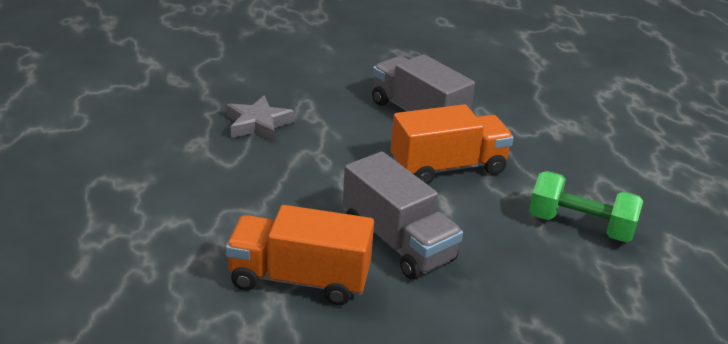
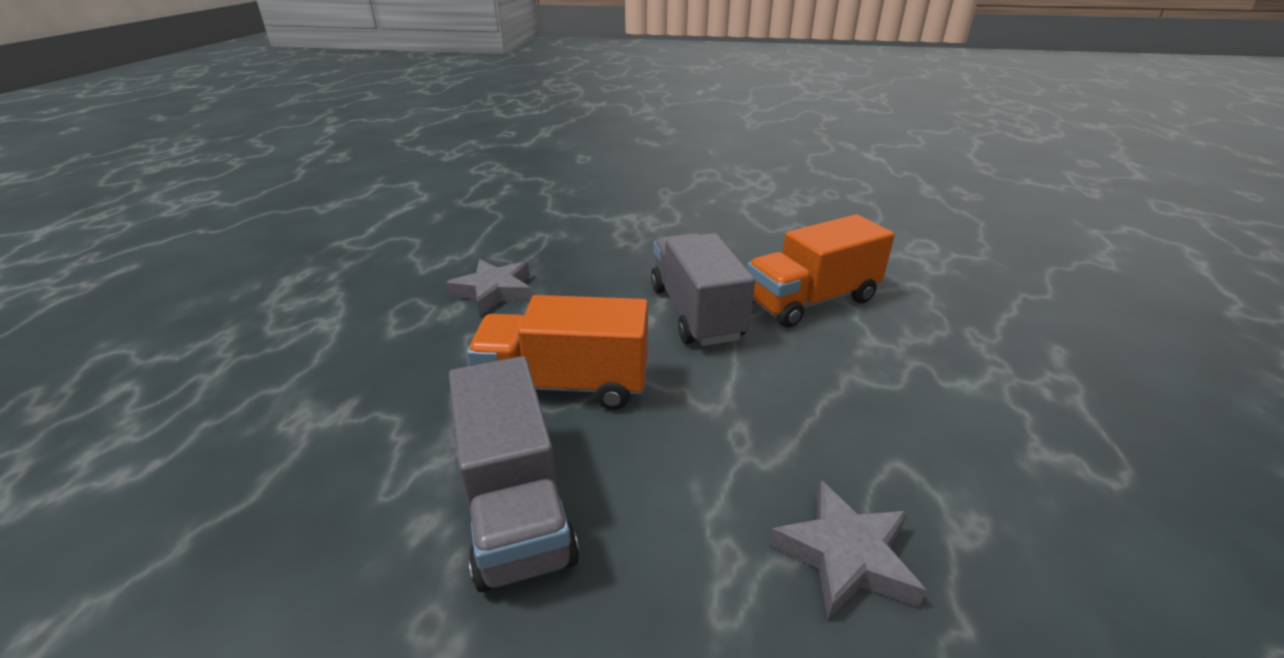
camera: 155 degrees left, 0 degrees up
(299, 279) = (811, 301): orange truck -> orange truck turned 120 degrees clockwise
(580, 226) = (494, 292): green dumbbell -> grey star

